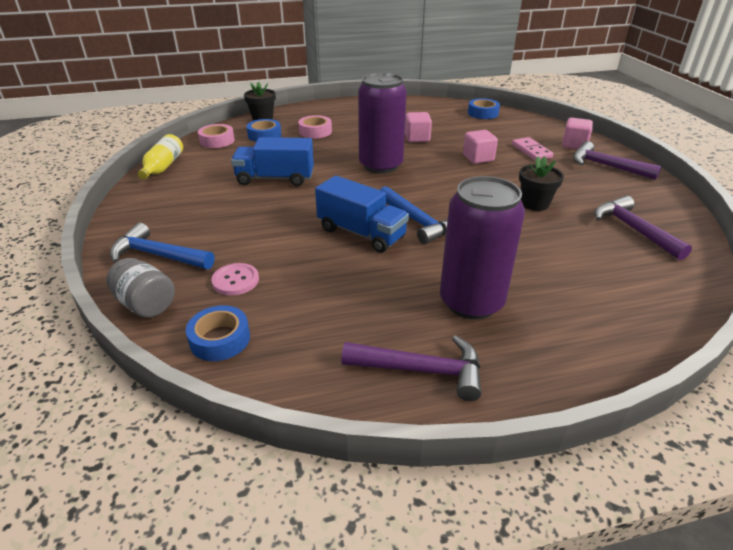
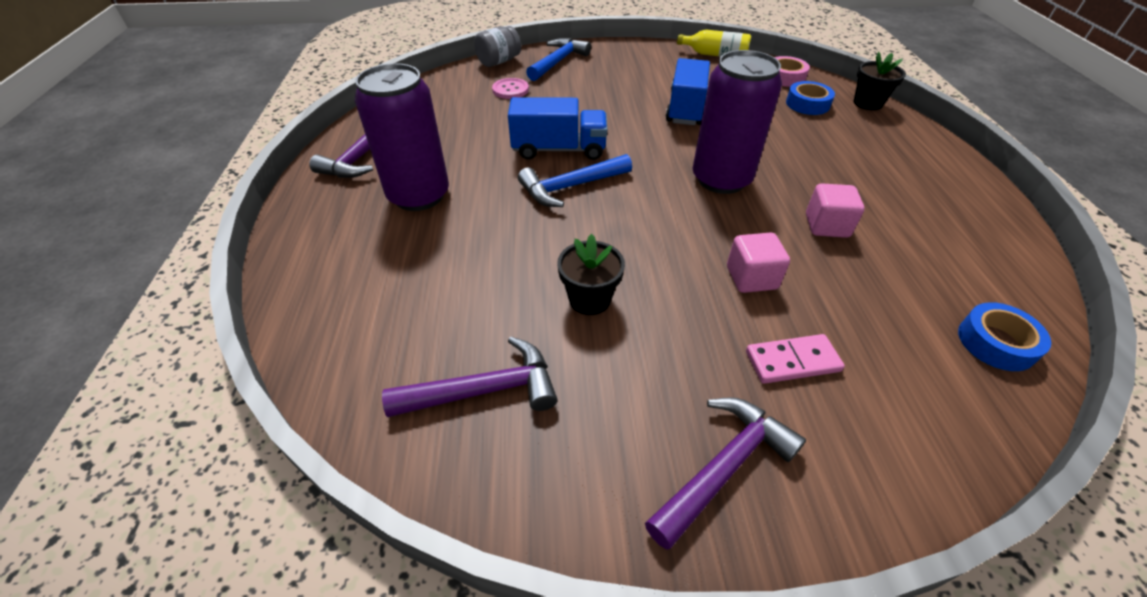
camera: 100 degrees right, 10 degrees up
(220, 339) = (447, 86): blue tape -> none
(315, 131) = (830, 138): pink tape -> none
(361, 233) = (559, 149): blue truck -> blue truck turned 135 degrees counterclockwise
(574, 145) = (838, 454): pink cube -> none

